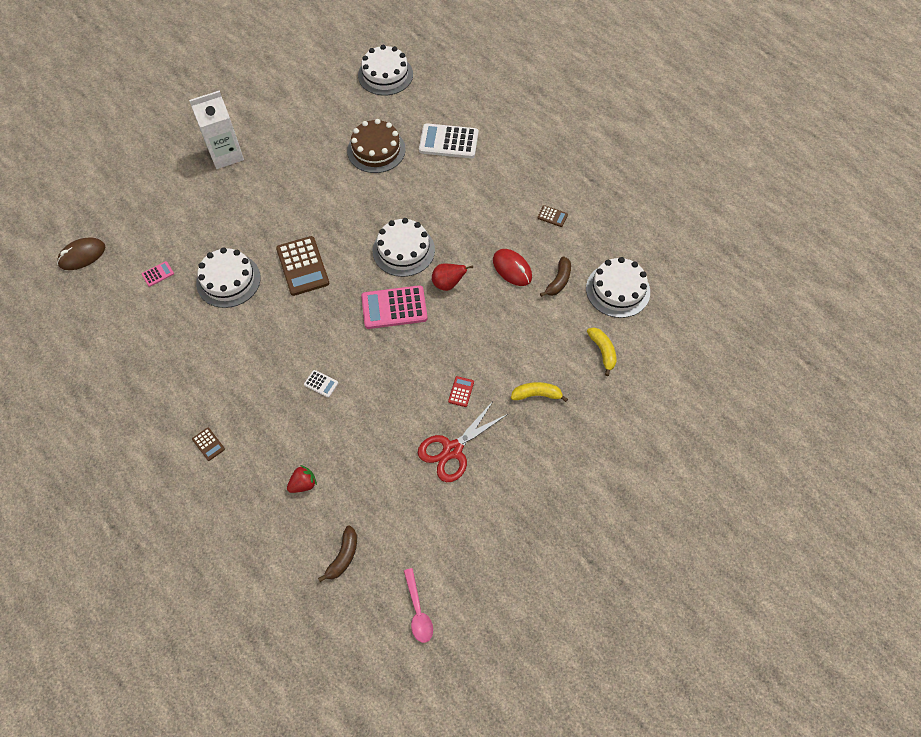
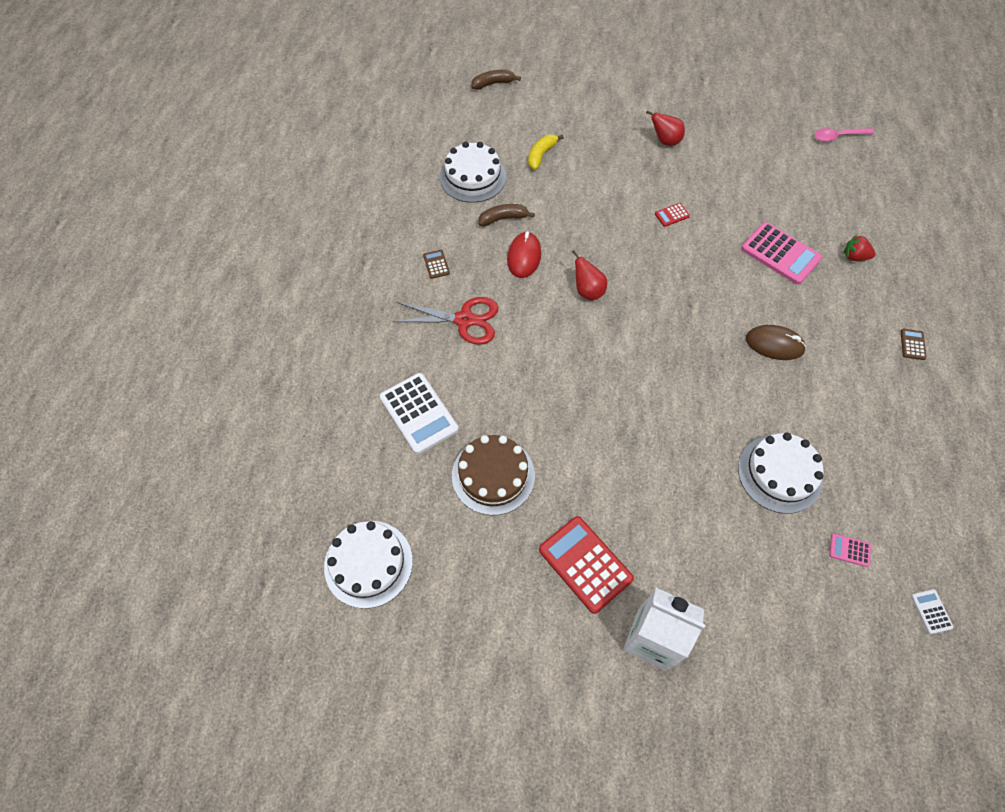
camera: 130 degrees left, 0 degrees up
(82, 255) = (925, 660): brown mouse -> brown mouse (774, 344)
(288, 155) = (585, 564): none -> red calculator
(302, 266) = (694, 421): brown calculator -> none
(321, 384) = (775, 309): white calculator -> white calculator (931, 611)
(343, 556) = (863, 196): brown banana -> brown banana (493, 83)
(394, 307) = (653, 313): pink calculator -> pink calculator (780, 254)
(403, 250) = (589, 351): white cake -> none
(418, 611) = (838, 136): pink spoon -> pink spoon turned 135 degrees counterclockwise
(452, 450) = (720, 189): red scissors -> red scissors (465, 320)
(537, 395) = (621, 170): yellow banana -> none
(540, 456) = (665, 141): none -> red pear

